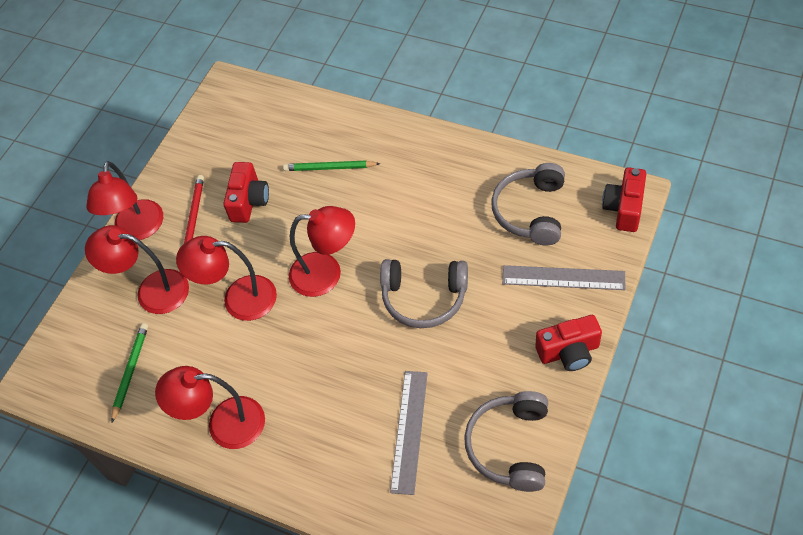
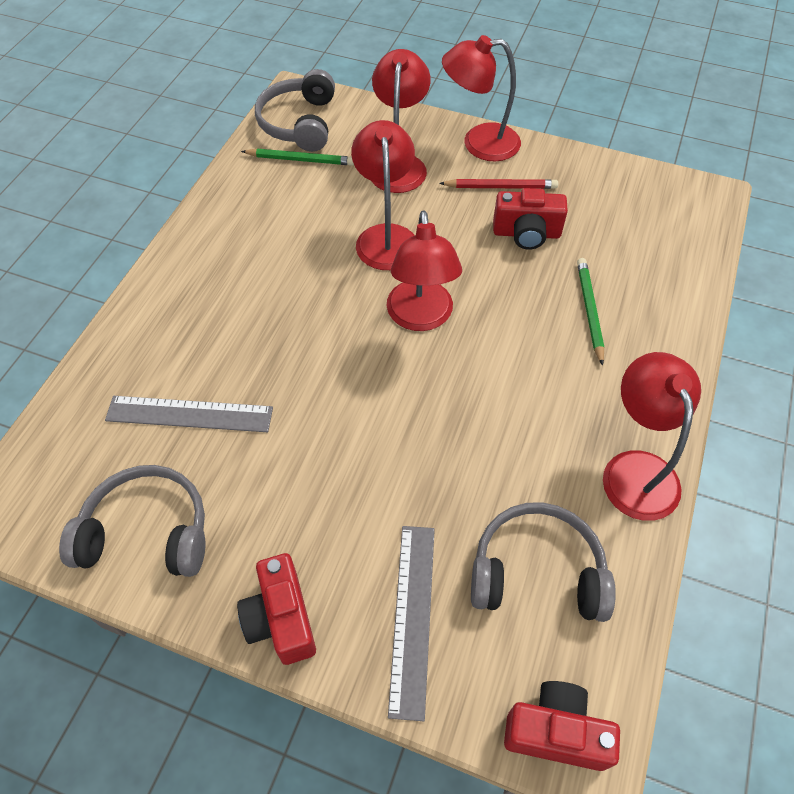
camera: 80 degrees right, 0 degrees up
(224, 424) = (228, 239): red lamp -> red lamp (635, 469)
(424, 298) = (381, 426): grey headphones -> grey headphones (299, 123)

